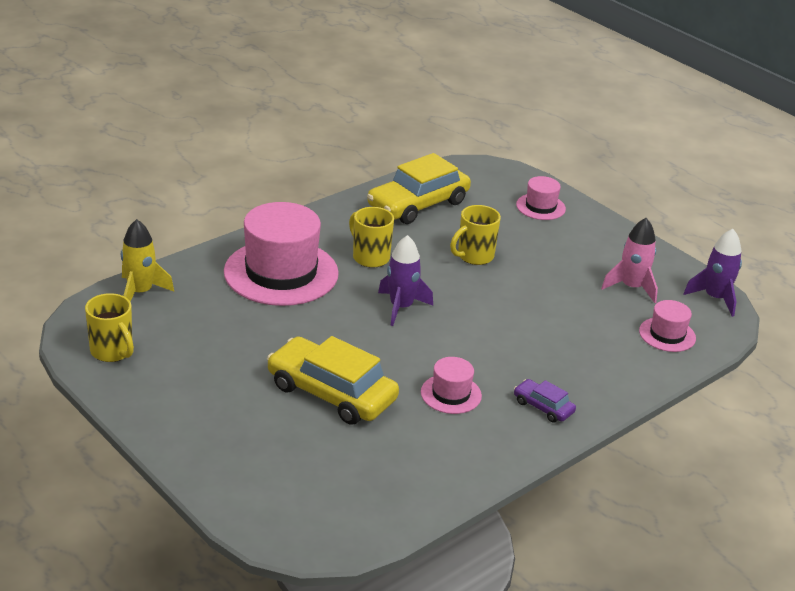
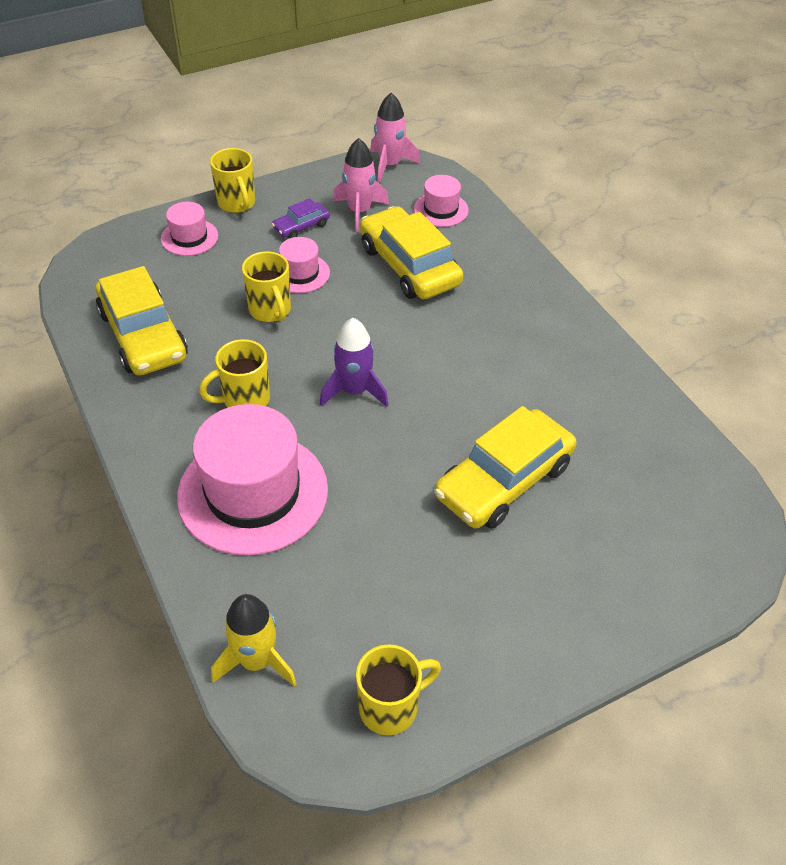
camera: 75 degrees left, 15 degrees up
(451, 394) = (515, 381): pink hat -> pink hat (300, 273)
(543, 407) = (542, 318): purple car -> purple car (301, 226)
(572, 322) = (409, 266): none -> yellow car
(599, 223) = (237, 203): none -> yellow mug
(715, 298) = (390, 165): purple rocket -> pink rocket

